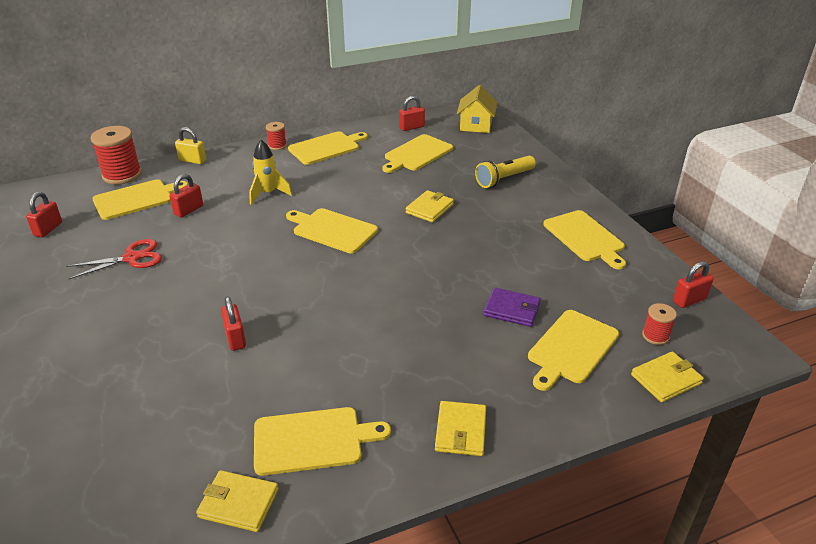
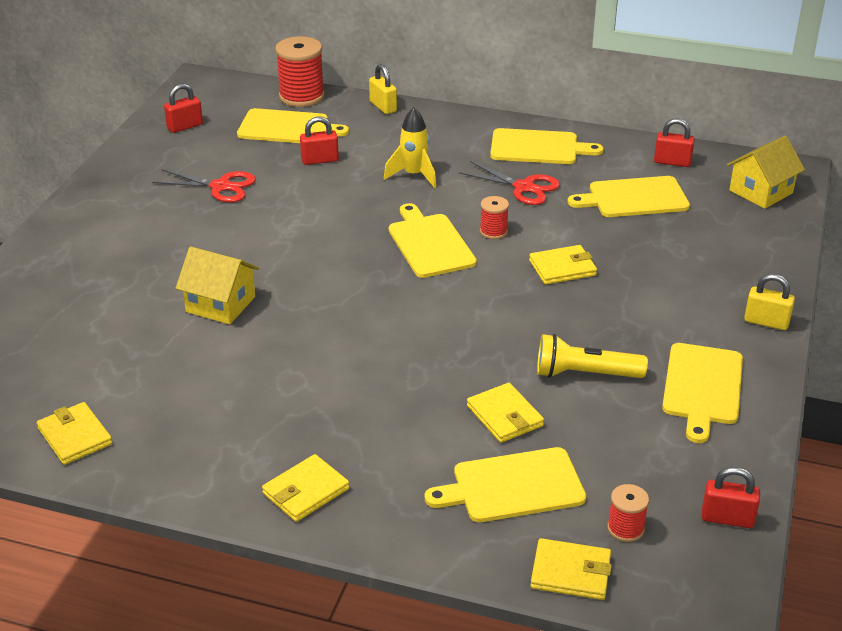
camera: 40 degrees right, 0 degrees up
(235, 338) = (221, 304): red padlock -> yellow house
(277, 146) = (488, 124): red spool -> red spool (493, 231)
(312, 440) = (179, 424): yellow cutting board -> none
(347, 173) = (523, 187): none -> red scissors
(504, 179) = (700, 274): yellow flashlight -> yellow flashlight (585, 374)
(512, 309) = (504, 416): purple wallet -> yellow wallet
(567, 189) = (766, 322): none -> yellow padlock

